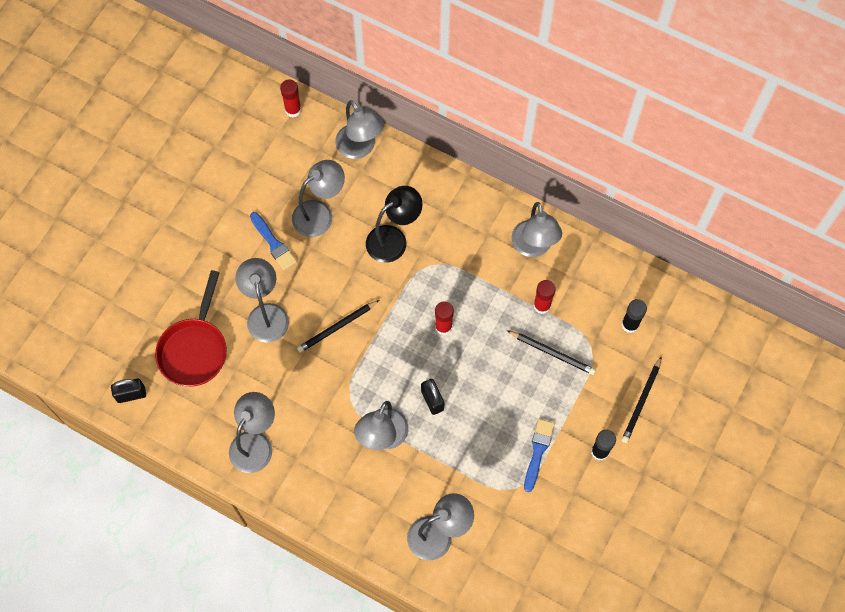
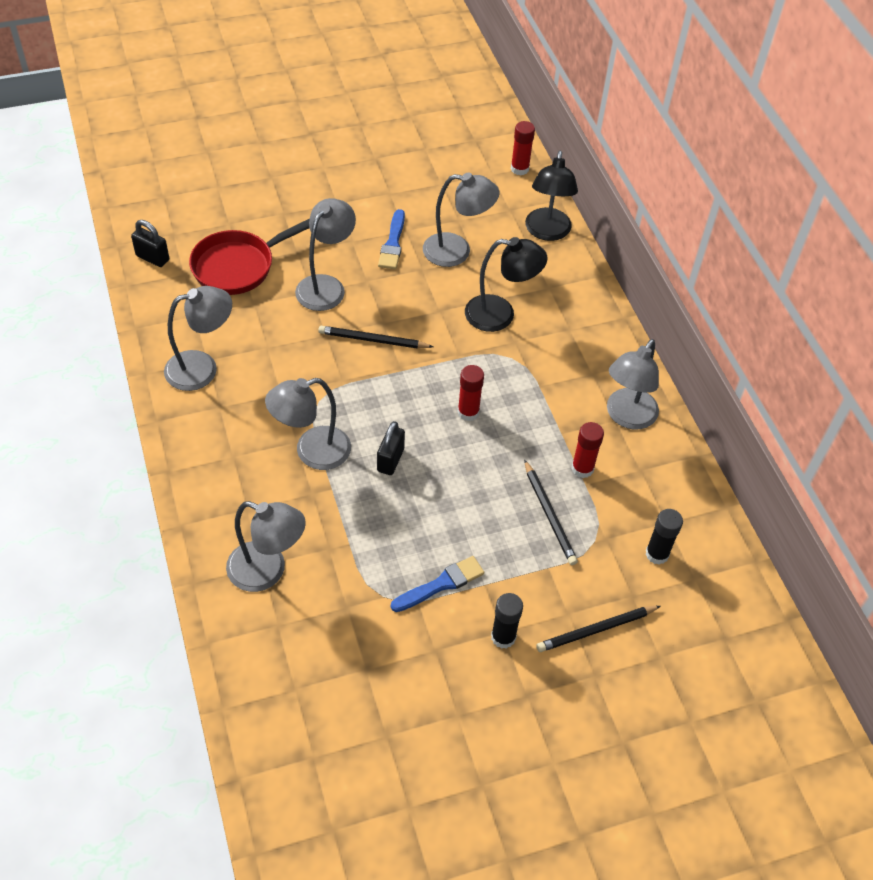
camera: 40 degrees right, 15 degrees down
(360, 148) = (547, 232): grey lamp -> black lamp

